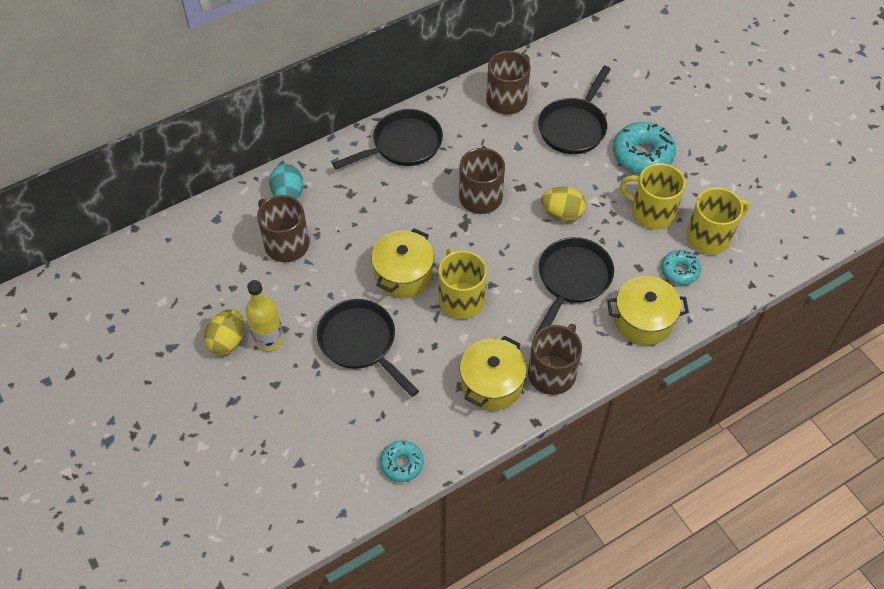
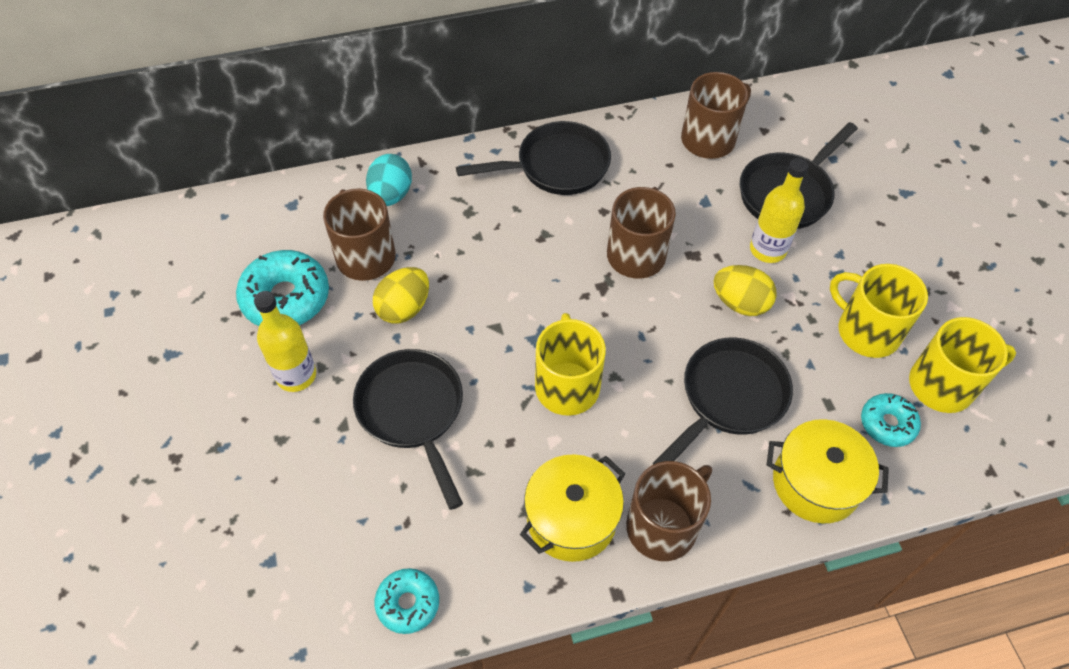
camera: 15 degrees right, 0 degrees up
(228, 341) = (243, 364): yellow egg -> yellow egg (404, 308)
(403, 275) = (501, 333): yellow pot -> none
(570, 171) = (767, 249): none -> yellow bottle
(642, 155) = (873, 250): turquoise donut -> turquoise donut (286, 298)

